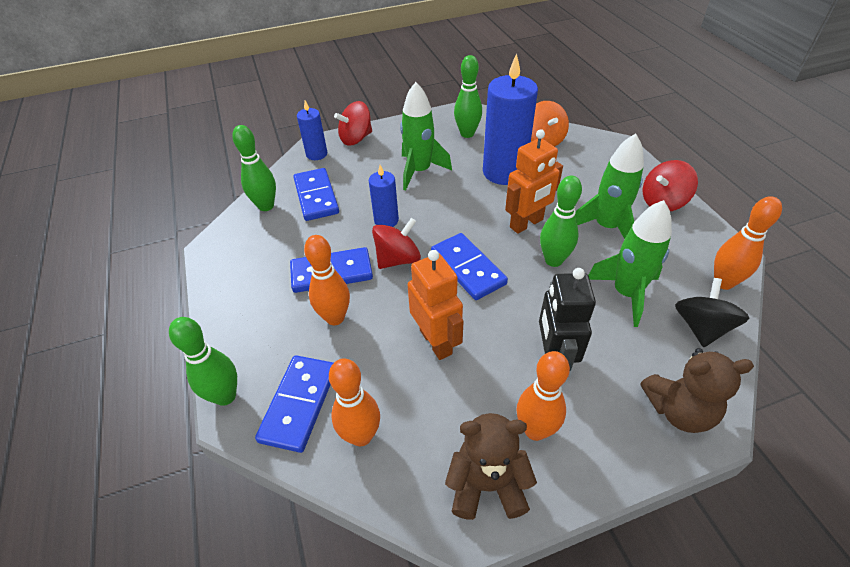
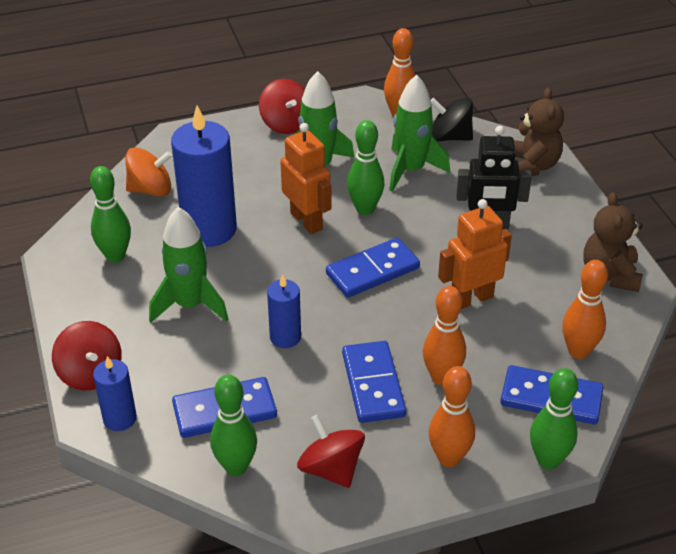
camera: 90 degrees left, 5 degrees down
(398, 259) = (354, 326): red spinning top -> red spinning top (331, 469)
(535, 430) = (558, 243): orange bowling pin -> orange bowling pin (449, 458)

